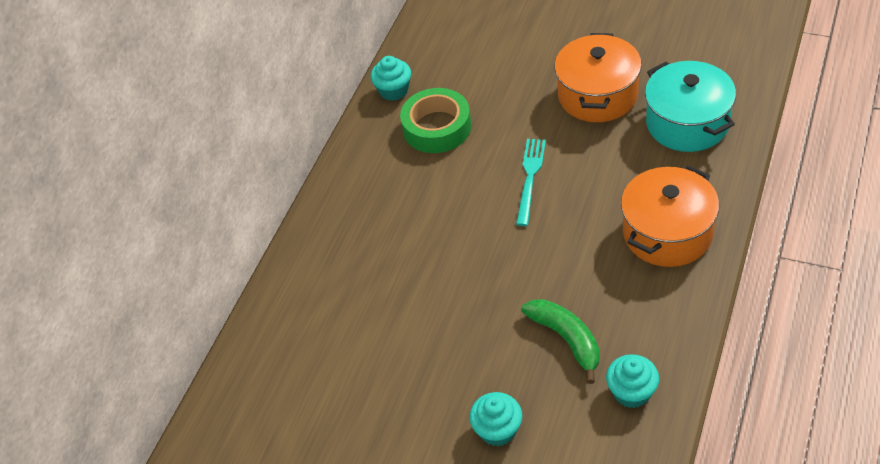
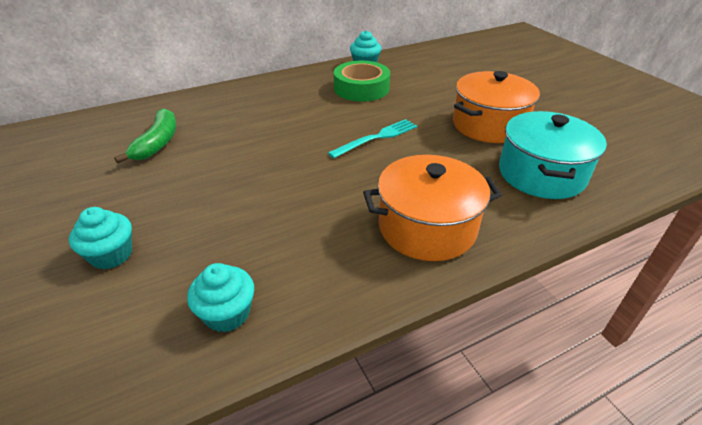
camera: 35 degrees right, 10 degrees down
(566, 339) = (248, 237): green banana -> green banana (158, 143)

